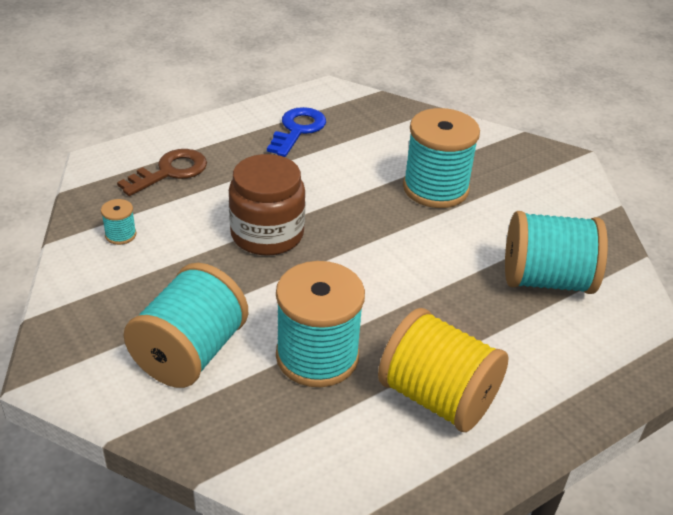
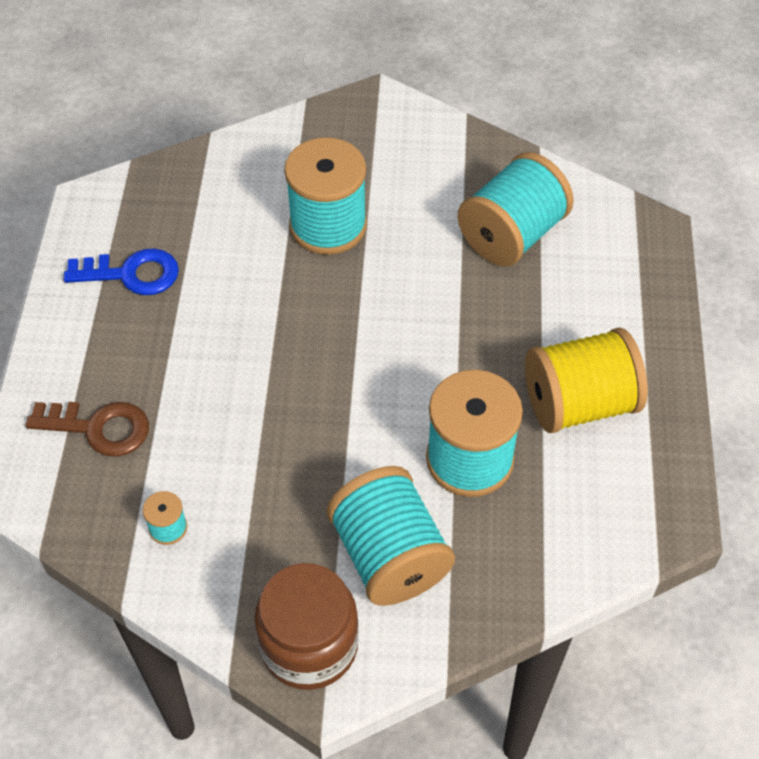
camera: 50 degrees left, 15 degrees up
(170, 172) = (99, 428): brown key -> brown key turned 105 degrees clockwise
(267, 234) = (277, 401): brown jar -> brown jar (309, 645)
(297, 130) = (132, 274): blue key -> blue key turned 120 degrees clockwise

